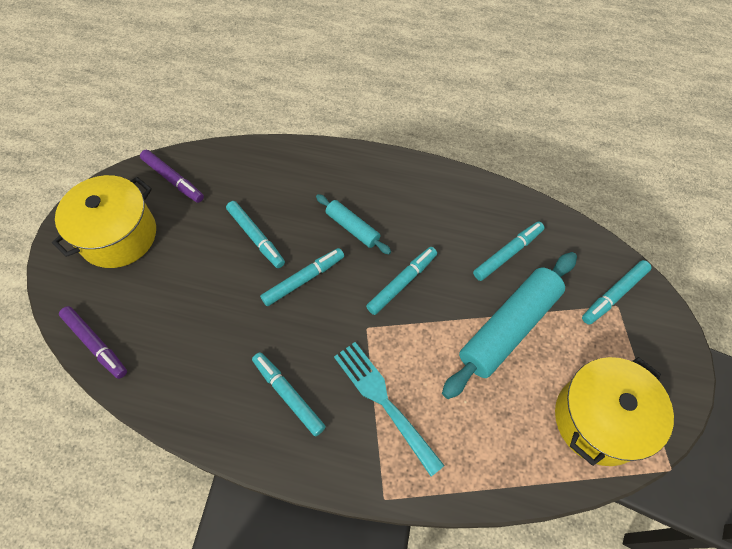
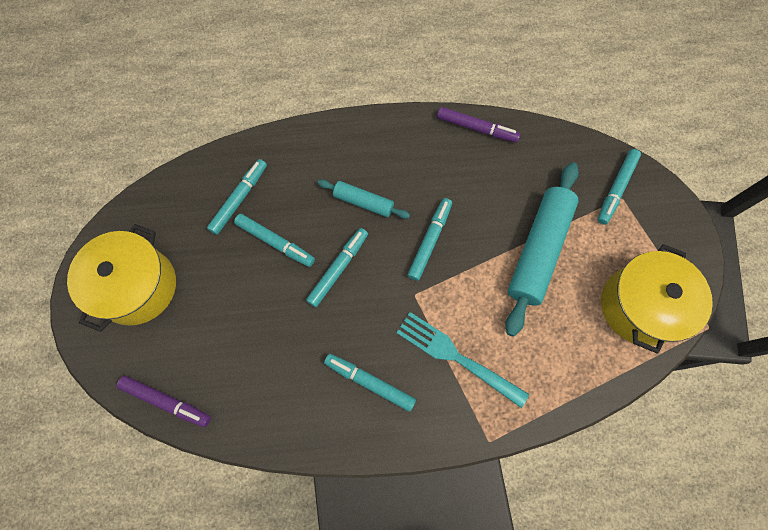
camera: 20 degrees left, 10 degrees up
(173, 180) = (166, 210): purple marker -> purple marker (476, 128)
(508, 254) = (513, 181): turquoise marker -> turquoise marker (239, 199)

